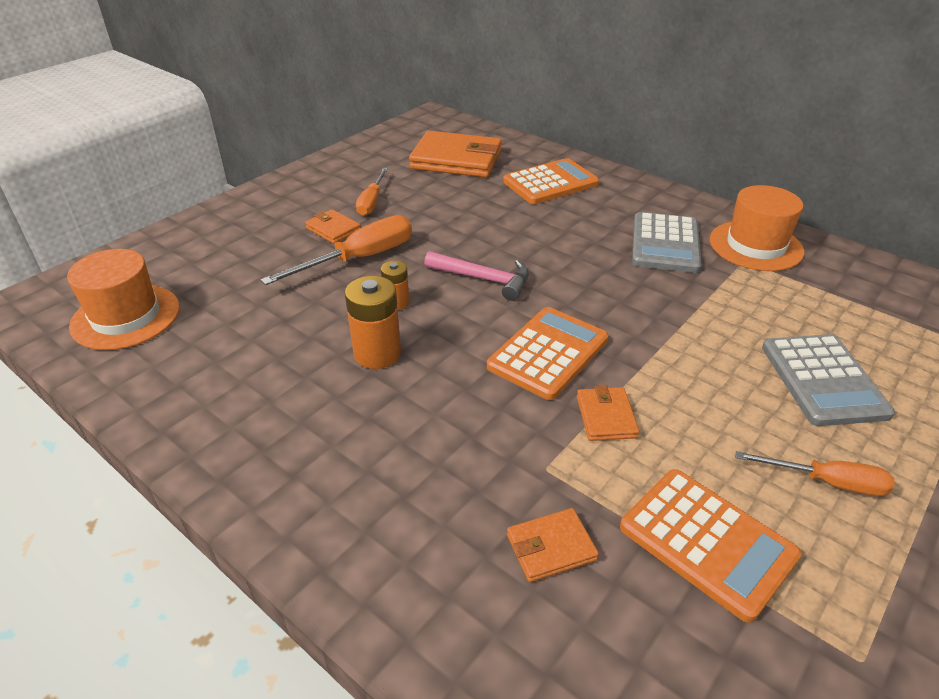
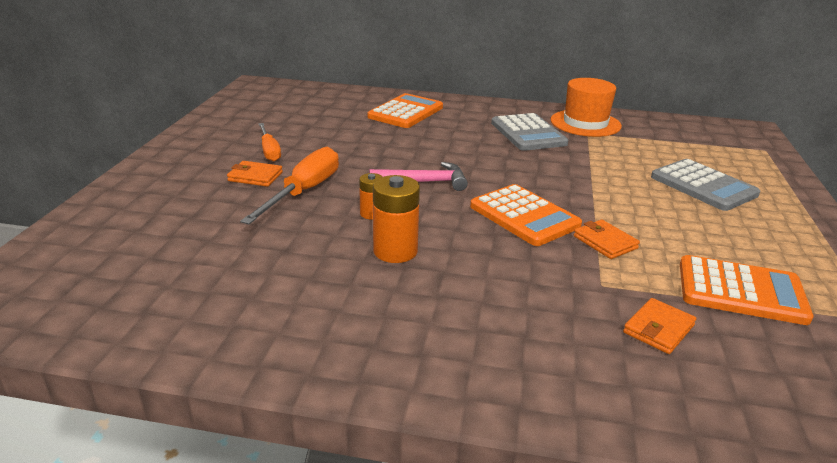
camera: 30 degrees left, 10 degrees down
(126, 317) = (110, 290): orange hat -> none
(456, 160) = (312, 110): orange wallet -> none
(548, 353) = (524, 216): orange calculator -> orange calculator turned 135 degrees clockwise
(827, 482) = (764, 237): orange screwdriver -> none

